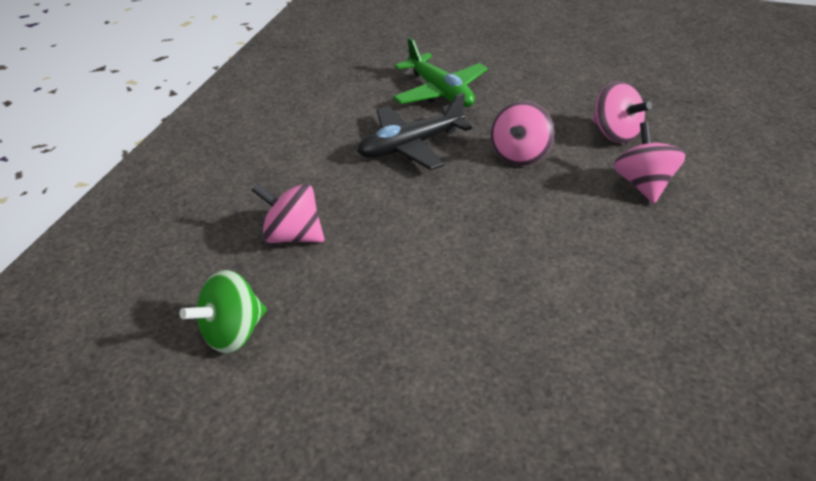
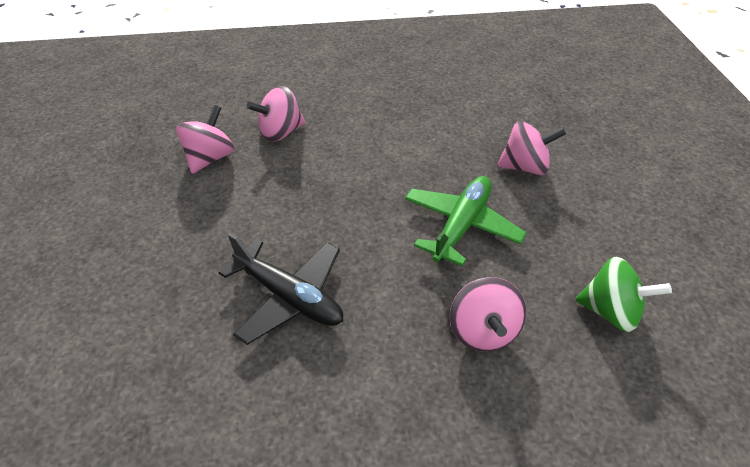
camera: 120 degrees left, 5 degrees up
(440, 92) = (161, 313): green plane -> green plane (461, 225)
(520, 155) = (269, 208): pink spinning top -> pink spinning top (525, 167)

